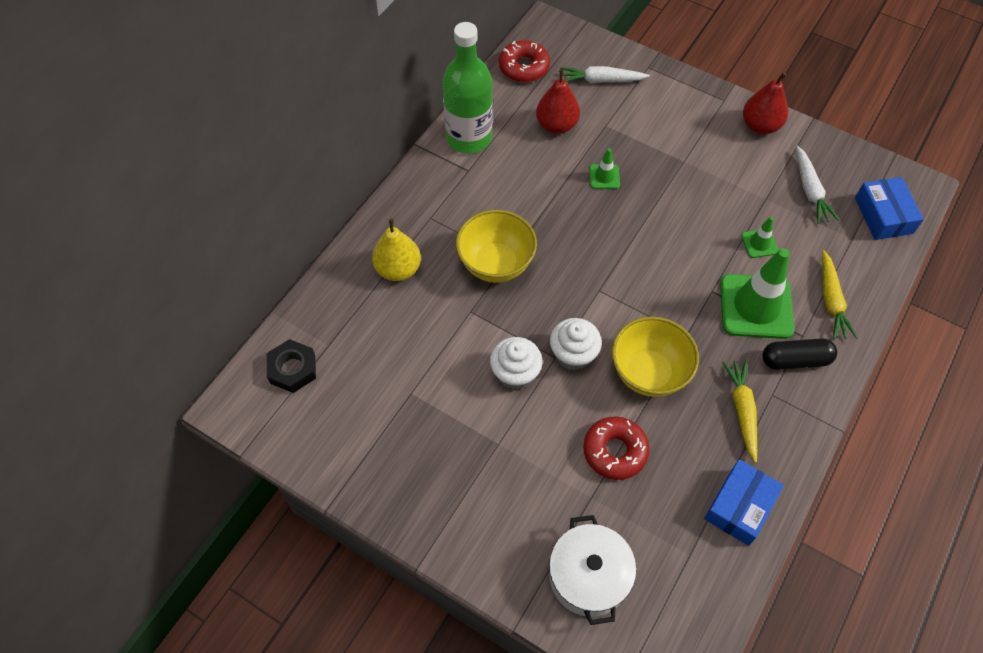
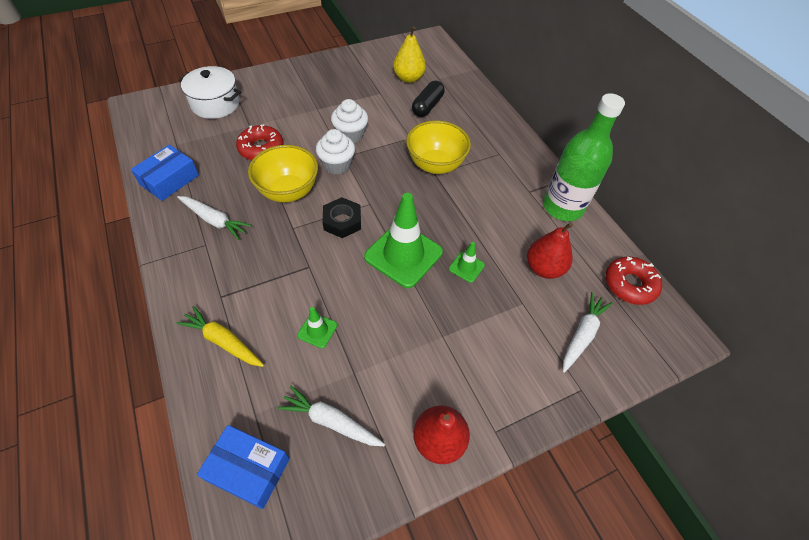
camera: 120 degrees right, 5 degrees down
(292, 369) = (435, 62): black nut -> black nut (342, 221)
(398, 269) = (468, 122): yellow pear -> yellow pear (408, 78)
(739, 506) = (169, 180): blue box -> blue box turned 60 degrees clockwise
(742, 411) = (214, 220): yellow carrot -> white carrot
(756, 306) = (270, 284): green traffic cone -> green traffic cone (403, 254)
(795, 360) = (210, 277): black capsule -> black capsule (427, 106)

